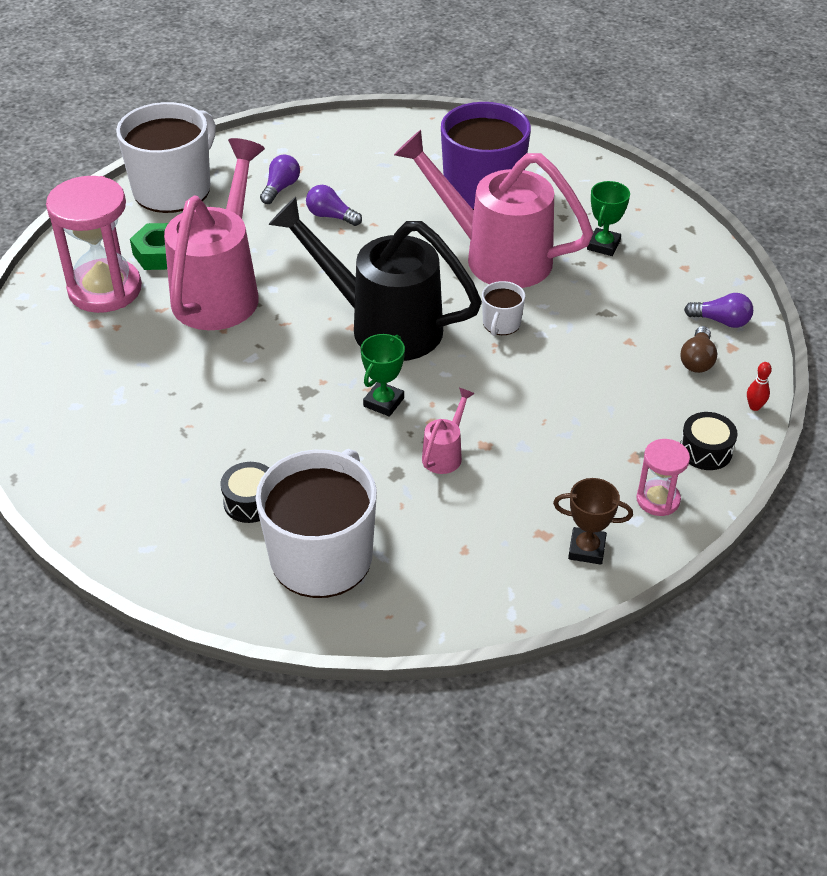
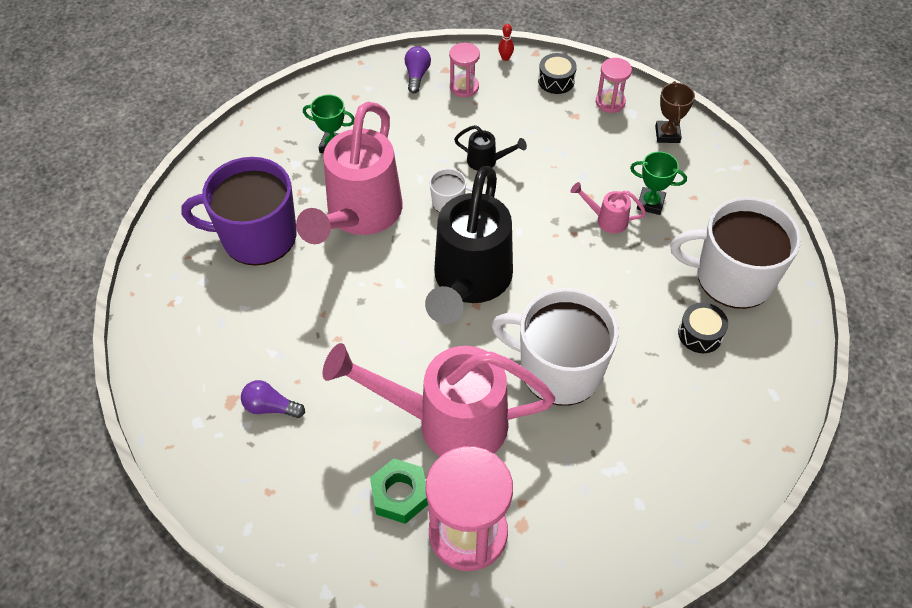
camera: 100 degrees left, 10 degrees up
(173, 189) = (281, 516): white mug -> white mug (558, 369)
(331, 216) = (315, 351): purple light bulb -> none
(383, 402) = (563, 266): green trophy -> green trophy (650, 203)
(561, 363) = (487, 161): none -> black watering can
(697, 360) = (464, 87): brown light bulb -> pink hourglass

